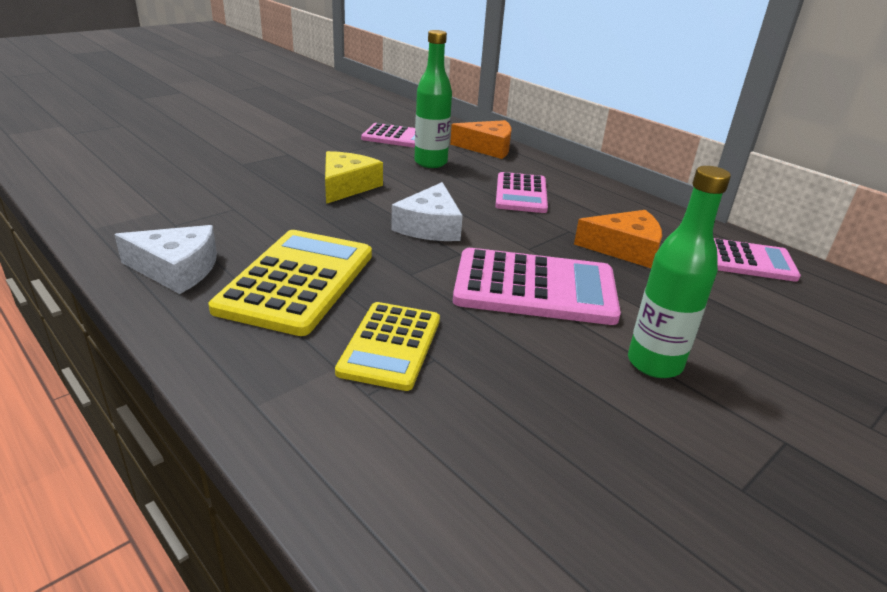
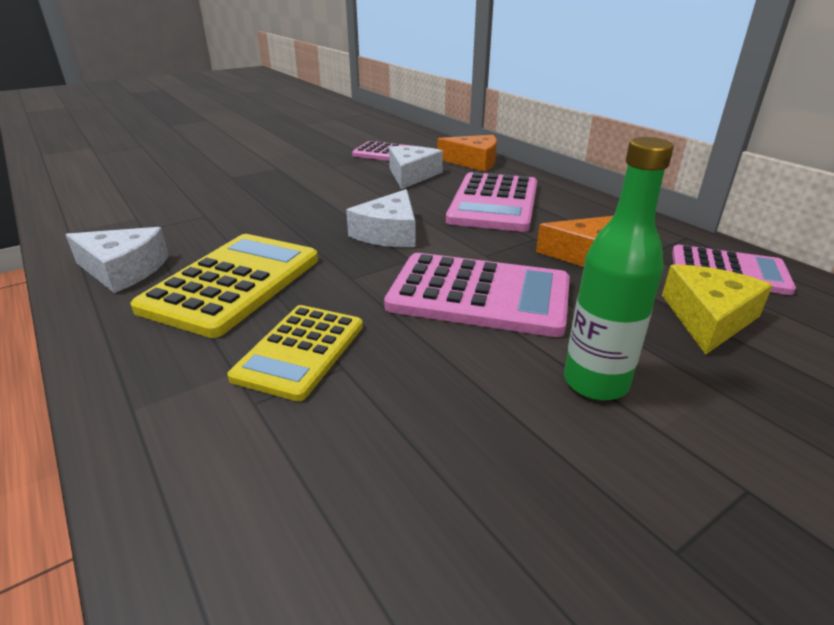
camera: 10 degrees right, 0 degrees up
(346, 186) = (320, 196): yellow cheese -> yellow cheese (708, 318)
(430, 163) = (411, 175): green bottle -> white cheese
(521, 194) = (494, 203): pink calculator -> pink calculator, size x1.52

